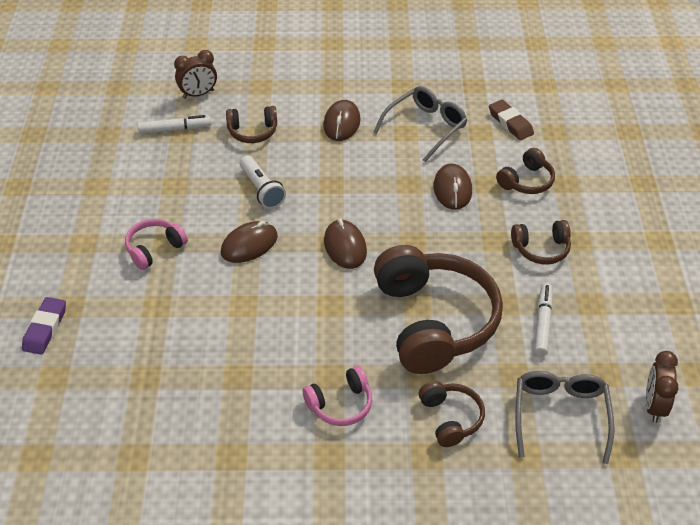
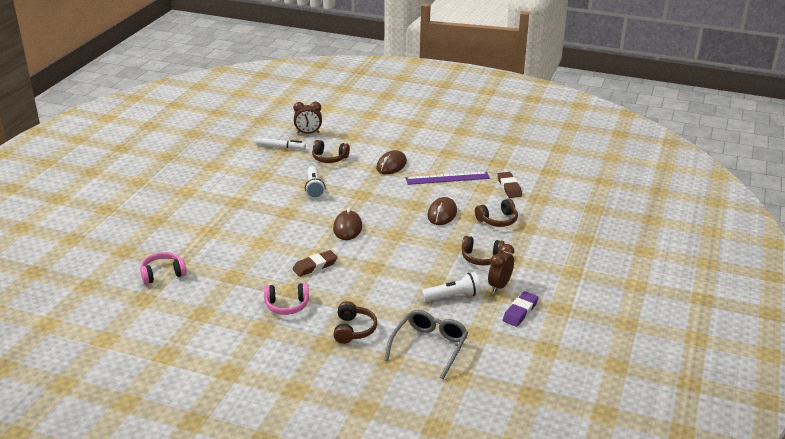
camera: 20 degrees right, 15 degrees down
(45, 328) = (135, 227): purple eraser -> purple eraser (520, 311)
(154, 249) = (226, 203): pink headphones -> pink headphones (163, 274)
(249, 244) = (286, 214): brown mouse -> none
(339, 325) = (315, 266): none -> brown eraser
(426, 127) = (447, 178): grey glasses -> purple ruler
(433, 321) = (378, 278): brown headphones -> none
(542, 323) = (453, 296): white marker -> white flashlight
(654, 406) = (500, 358): brown clock -> brown clock (499, 286)

